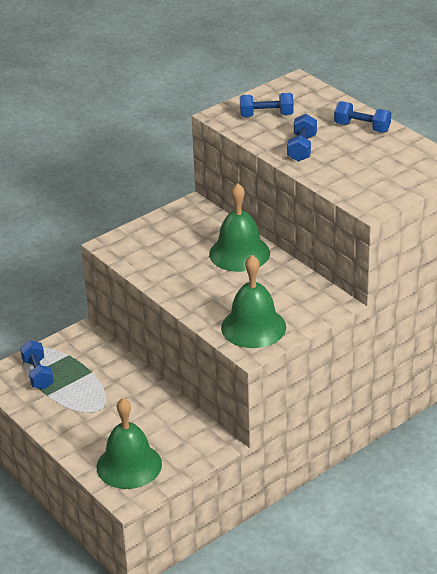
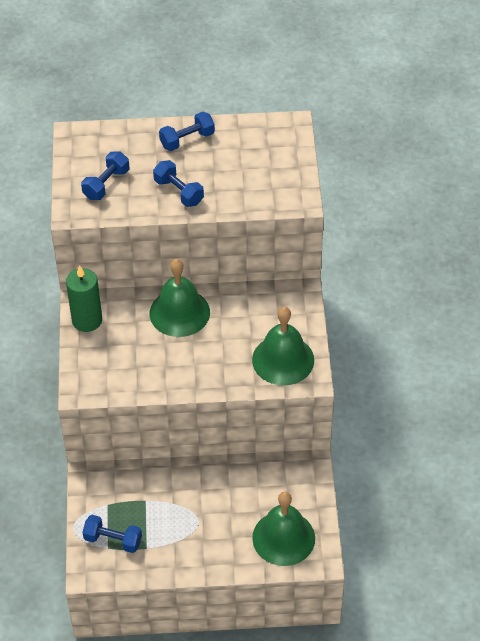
camera: 55 degrees left, 15 degrees up
(179, 215) = (87, 320): none -> green candle

